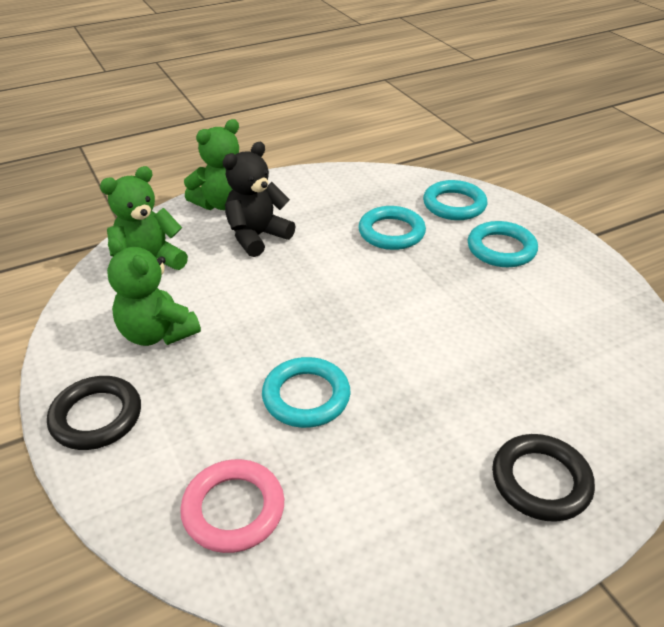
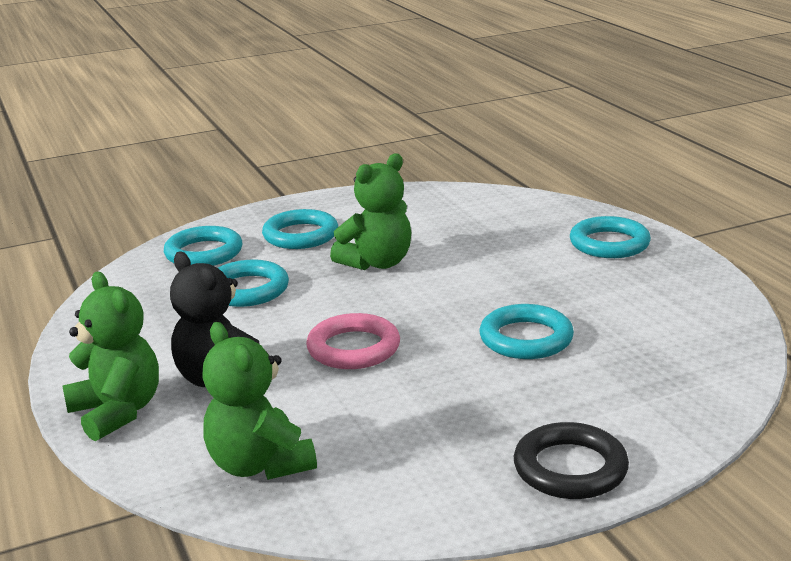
camera: 85 degrees left, 15 degrees down
(157, 333) = (420, 440): green teddy bear -> green teddy bear (377, 263)
(233, 509) = (674, 371): pink ring -> pink ring (353, 348)
(540, 481) = (609, 243): black ring -> turquoise ring

